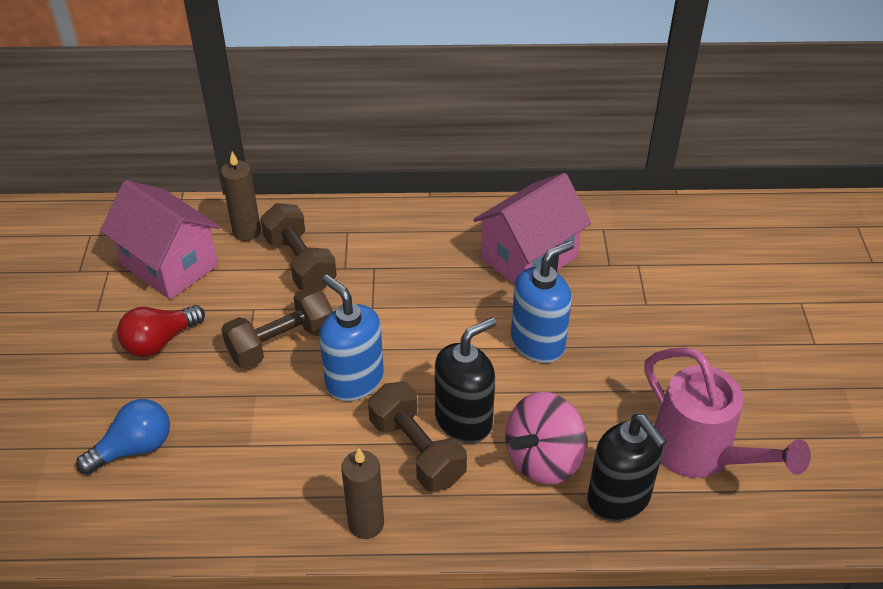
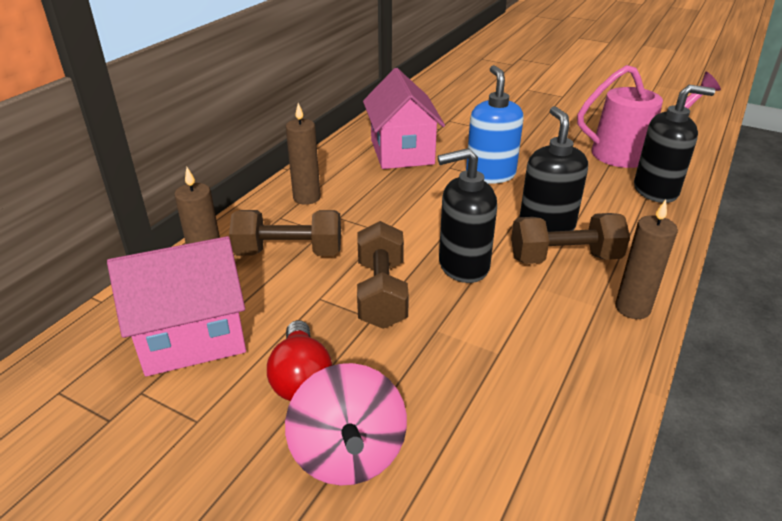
camera: 60 degrees left, 10 degrees down
(134, 448) = (447, 446): blue light bulb -> none
(354, 380) = (463, 266): blue soap dispenser -> black soap dispenser
(389, 232) = (307, 198): none -> brown candle
(543, 459) = (605, 207): pink spinning top -> pink spinning top (348, 454)

